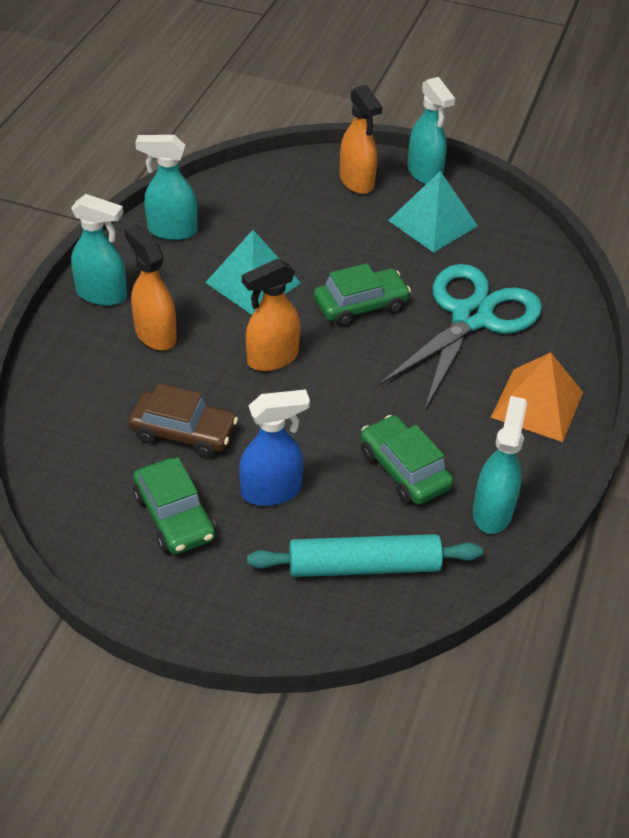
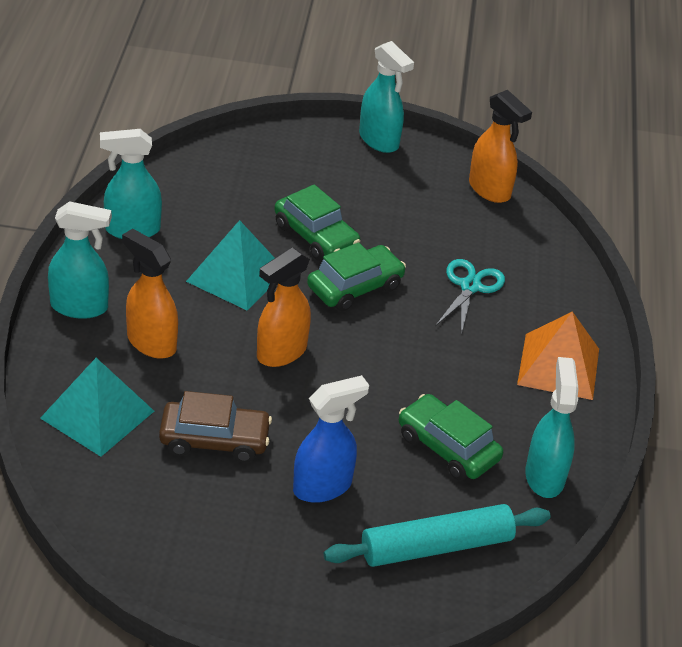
camera: 15 degrees left, 5 degrees down
(174, 516) = (232, 525): green car -> green car (316, 236)
(357, 182) = (311, 157): orange spray bottle -> orange spray bottle (489, 190)
(432, 223) = (403, 193): turquoise pyramid -> turquoise pyramid (97, 414)
(472, 318) = (470, 287): turquoise scissors -> turquoise scissors, size x0.51

